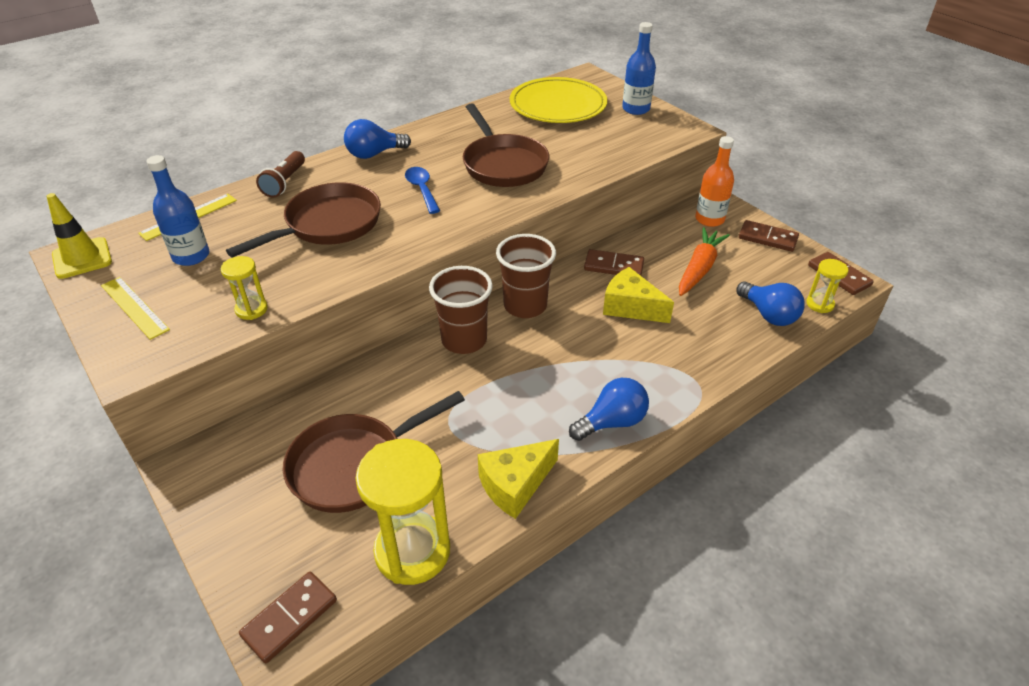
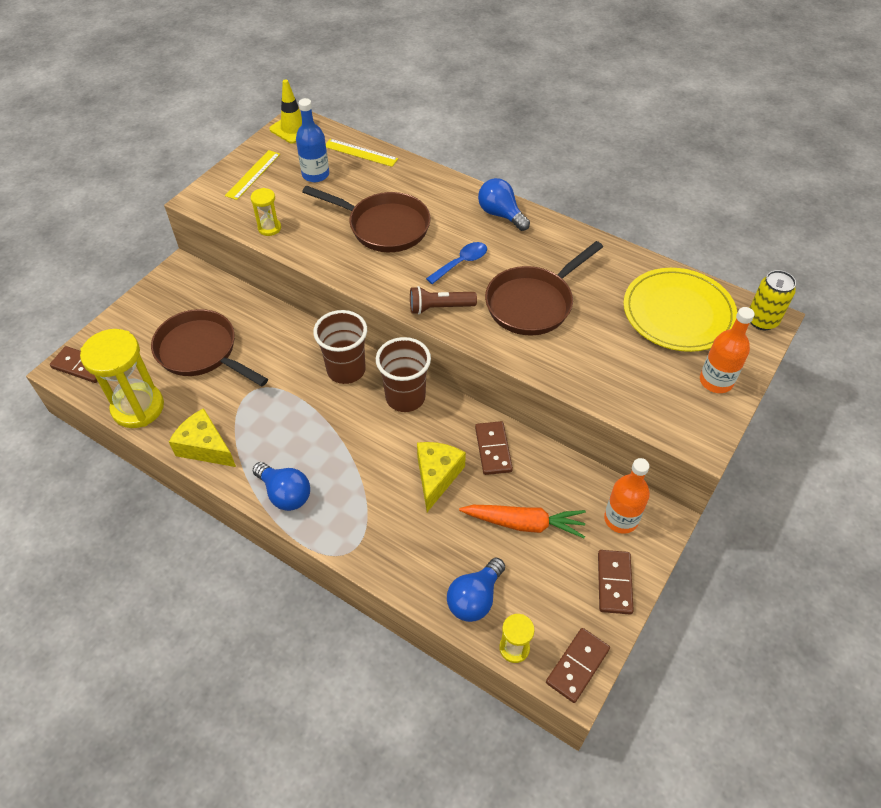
camera: 70 degrees right, 10 degrees up
(284, 182) = (429, 181): brown flashlight -> brown flashlight (439, 307)
(586, 77) = (762, 320): none -> yellow can
(636, 109) = (716, 381): blue bottle -> orange bottle

